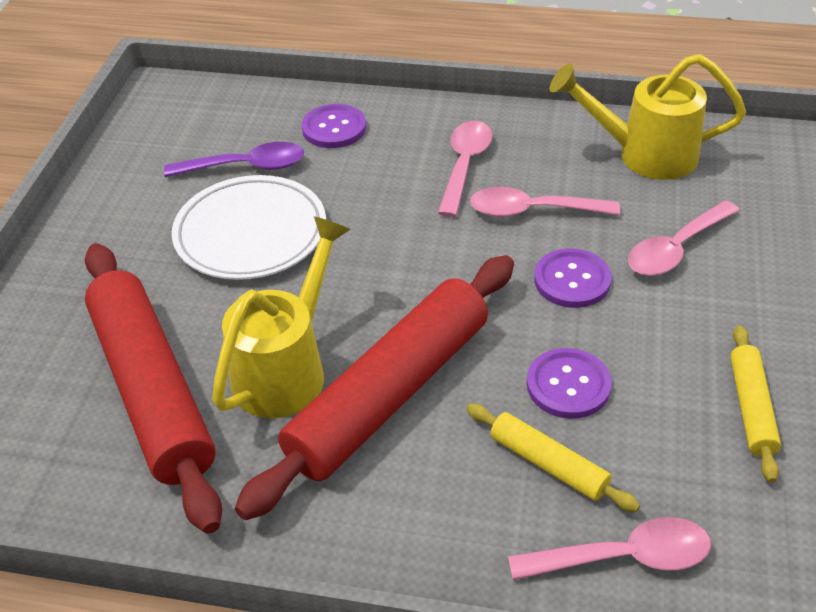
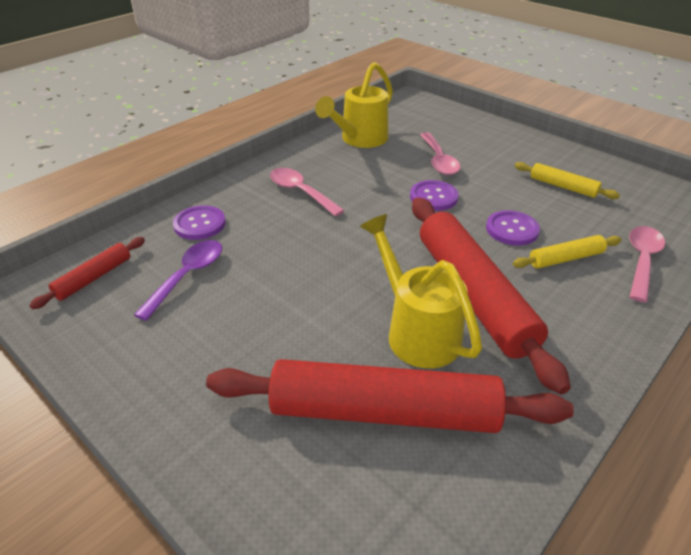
camera: 60 degrees left, 5 degrees down
(199, 115) = (94, 278): none -> red rolling pin
(251, 233) = (263, 299): white plate -> none
(532, 211) = (366, 187): pink spoon -> none

